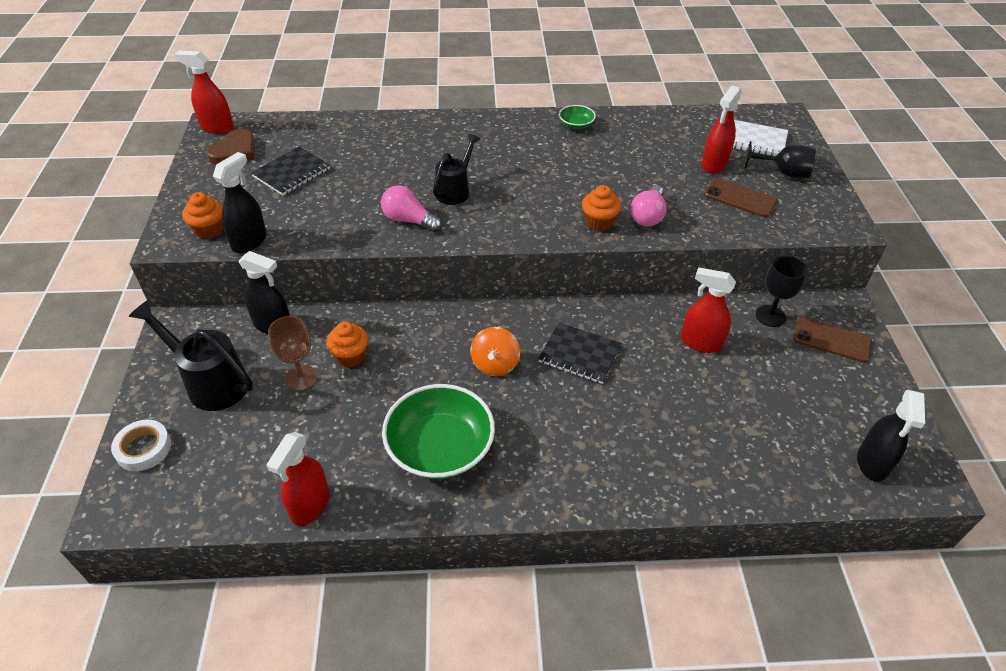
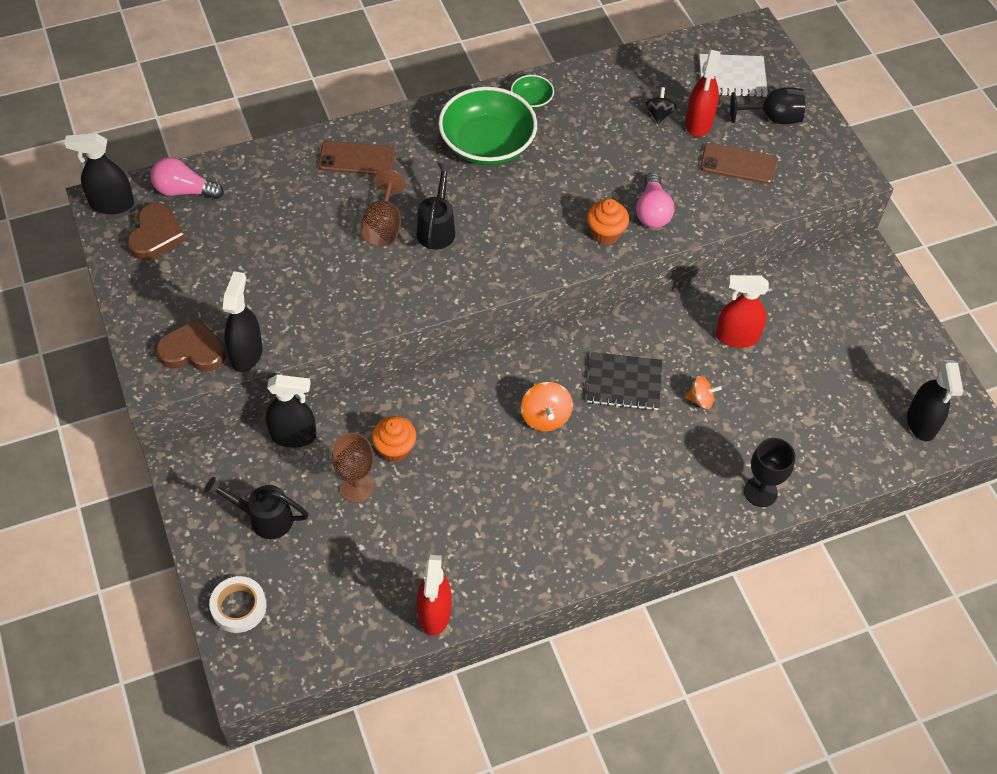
camera: 20 degrees left, 10 degrees up
(209, 230) = (193, 350): orange cupcake -> brown heart
(210, 382) = (263, 518): black watering can -> black watering can, size x0.66
(217, 127) = (112, 204): red spray bottle -> black spray bottle
(291, 173) = (240, 249): black notebook -> none
(409, 220) = (405, 281): pink light bulb -> pink light bulb (184, 191)
(412, 181) = (383, 226): none -> brown goblet
(440, 448) = (530, 521): green bowl -> green bowl (487, 144)
(647, 385) = (700, 399): none -> orange spinning top
(681, 152) = (659, 114): none -> black spinning top
(770, 316) = (794, 287): black goblet -> black goblet (760, 492)
(831, 340) = (859, 300): brown phone -> brown phone (356, 159)

